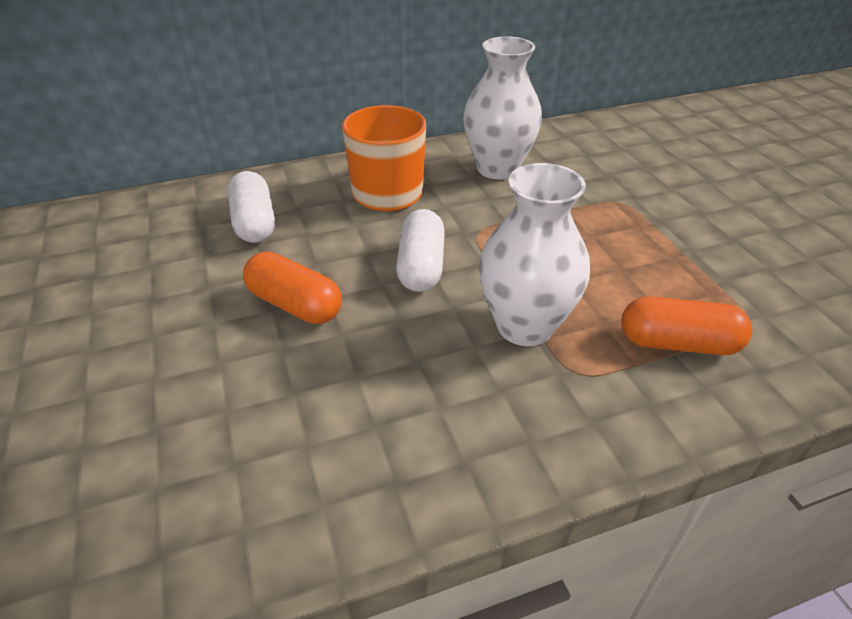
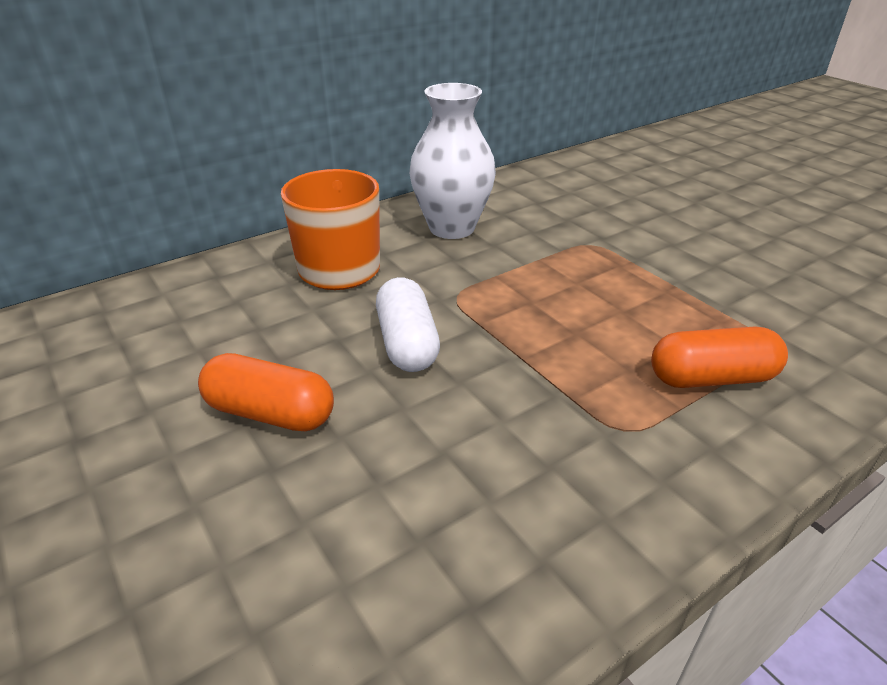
camera: 15 degrees left, 5 degrees down
(254, 222) = (187, 325): white capsule -> none
(524, 326) = (548, 389): white vase -> none

